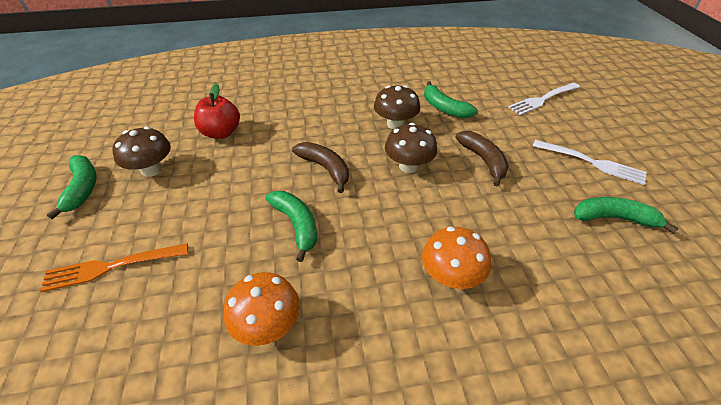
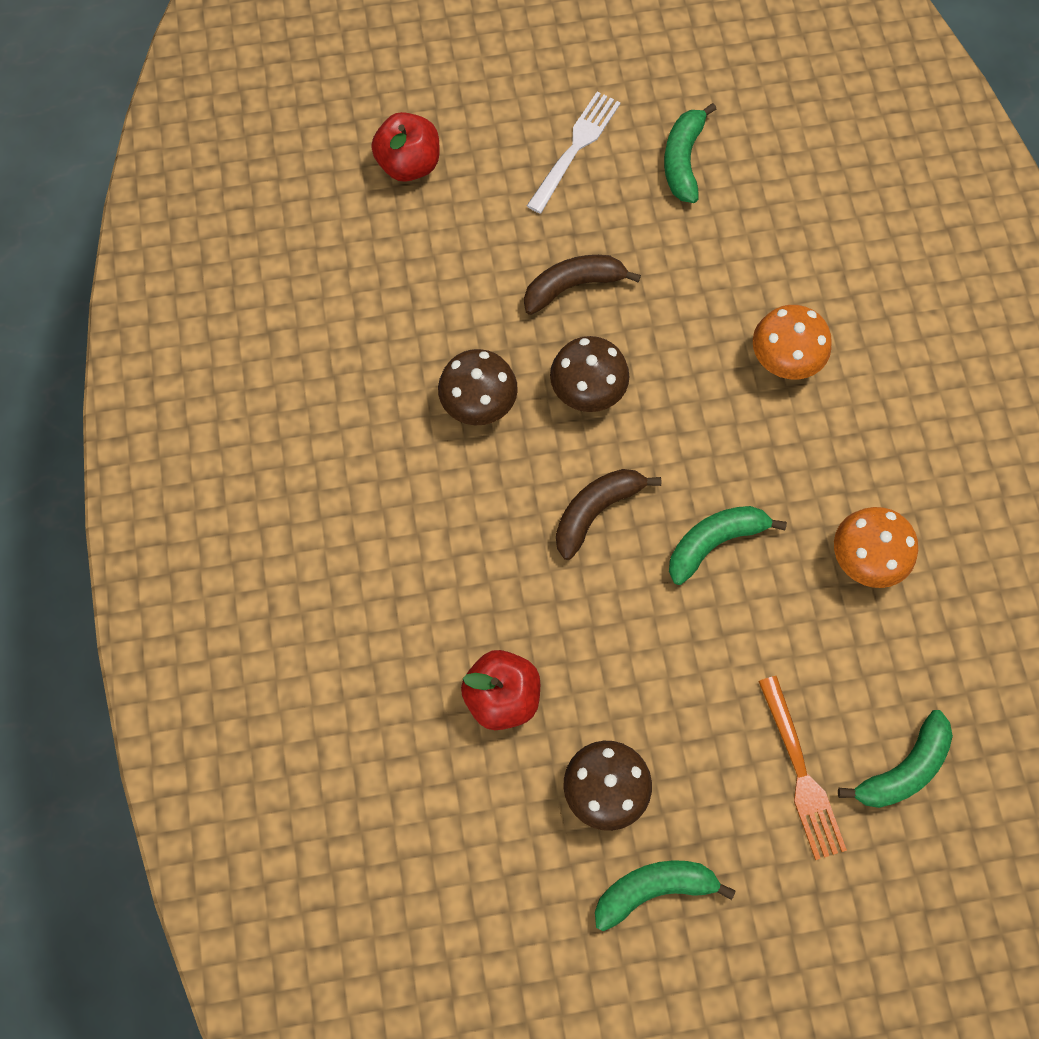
camera: 90 degrees left, 25 degrees up
(444, 108) = (432, 321): green banana -> green banana (903, 769)
(543, 99) = (409, 164): white fork -> red apple

